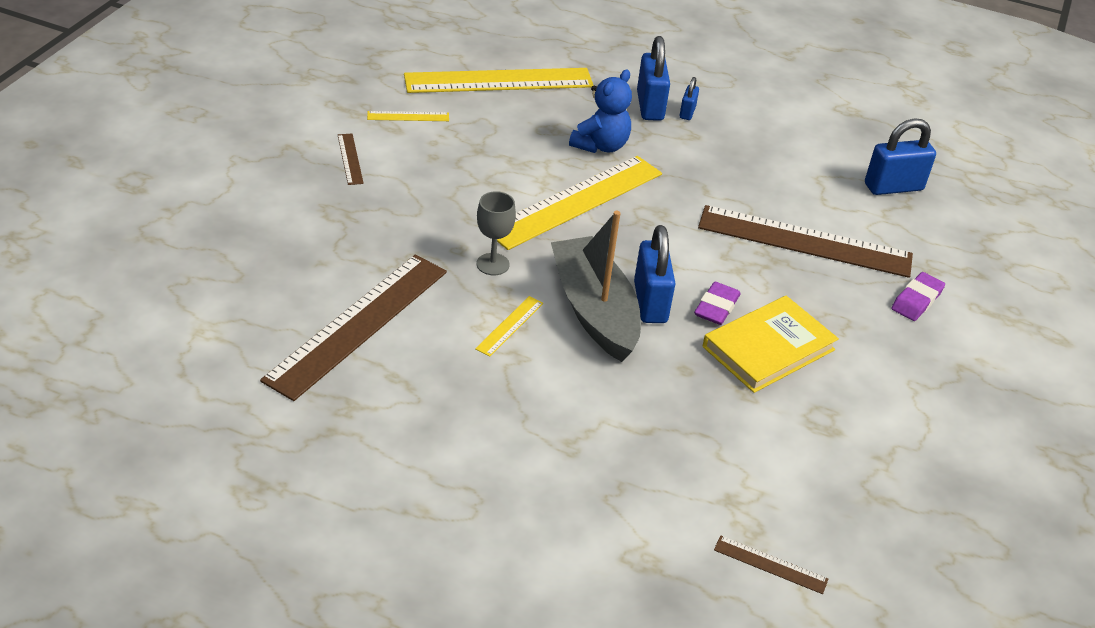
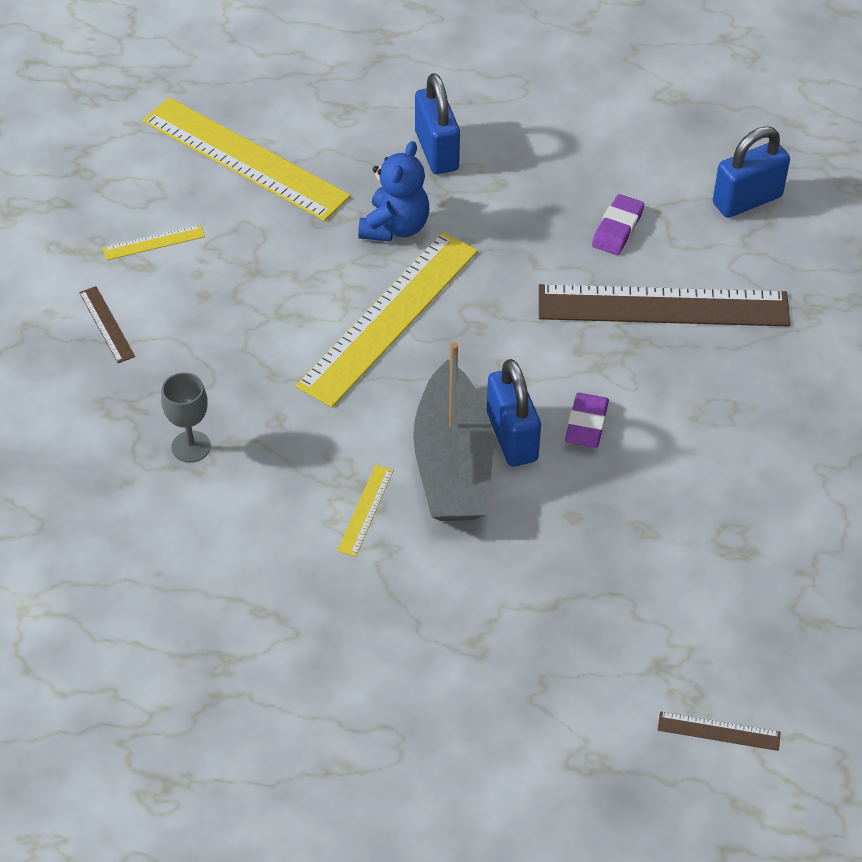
camera: 10 degrees left, 10 degrees up
(358, 324) = (197, 553): brown ruler -> none
(493, 264) = (321, 432): grey goblet -> grey goblet (191, 446)
(499, 81) = (245, 158): yellow ruler -> yellow ruler turned 60 degrees clockwise
(594, 310) = (453, 464): grey boat -> grey boat turned 150 degrees counterclockwise
(687, 112) = (483, 149): blue padlock -> none
(768, 348) = (656, 464): yellow book -> none
(916, 300) = (803, 356): purple eraser -> purple eraser (617, 229)

